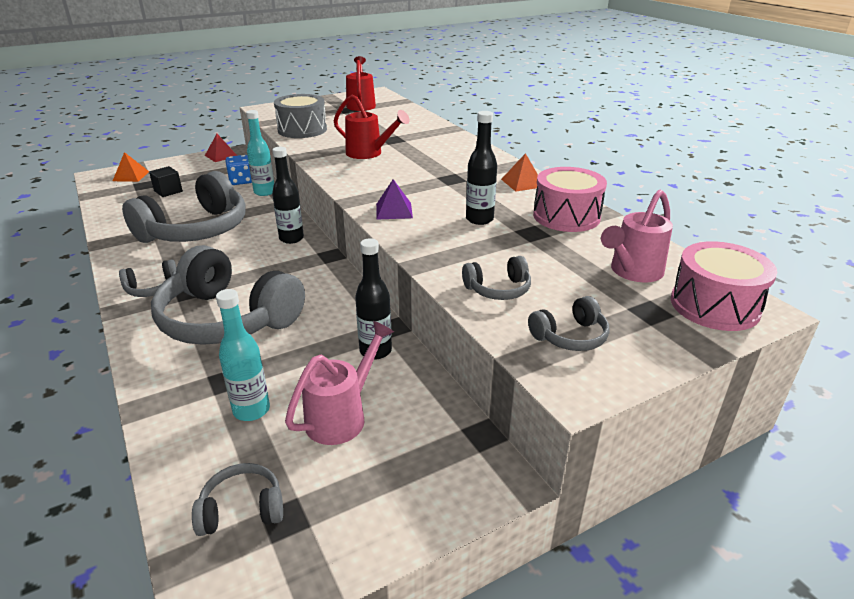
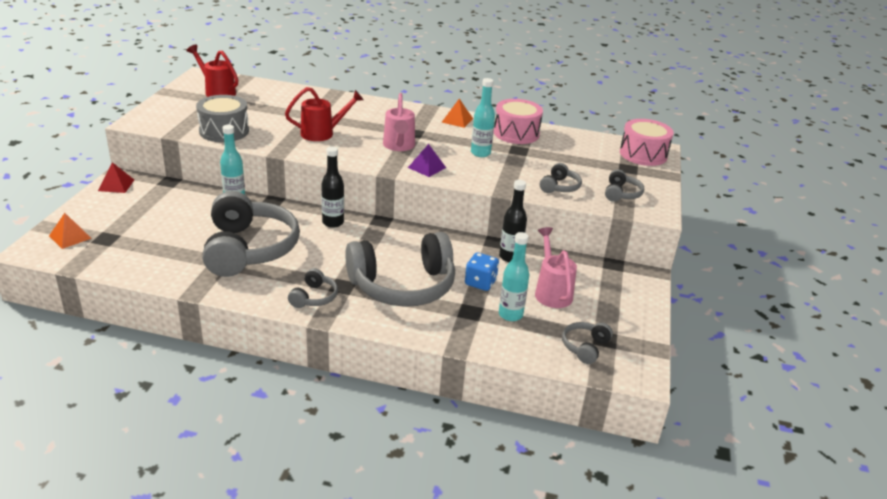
camera: 50 degrees left, 0 degrees up
(168, 191) = (146, 233): black cube -> none
(241, 181) = (192, 199): blue dice -> blue dice (480, 282)
(479, 219) = (480, 153): black bottle -> turquoise bottle
(633, 272) = (593, 152): pink watering can -> pink watering can (399, 146)

